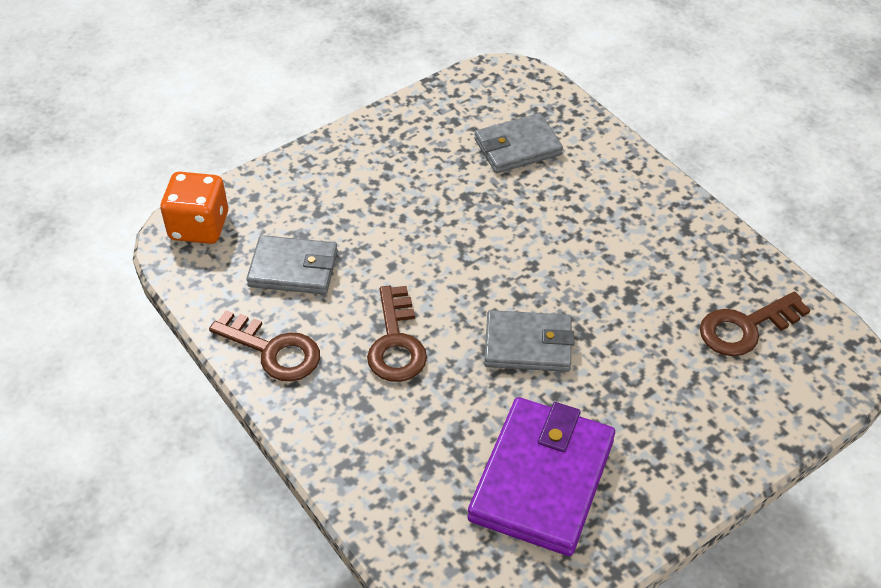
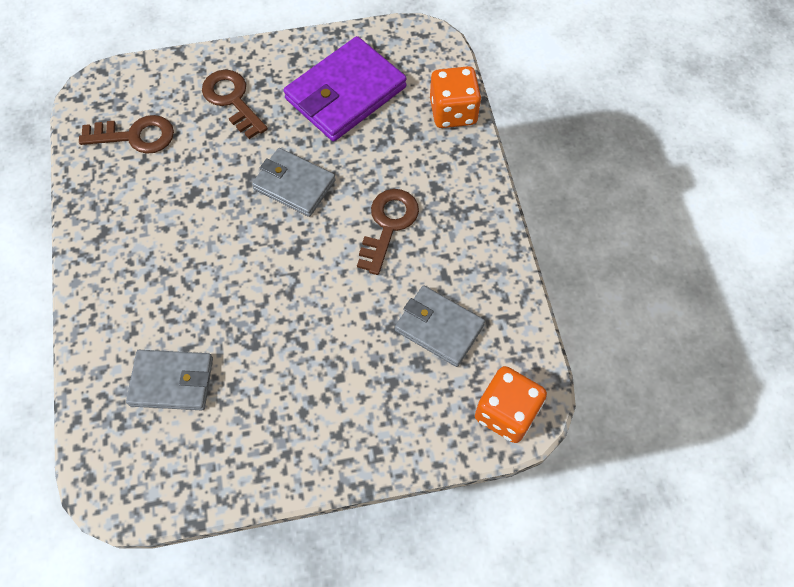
camera: 155 degrees left, 15 degrees up
(273, 350) = (484, 256): brown key -> brown key (232, 100)
(386, 511) = (453, 112): none -> orange dice

